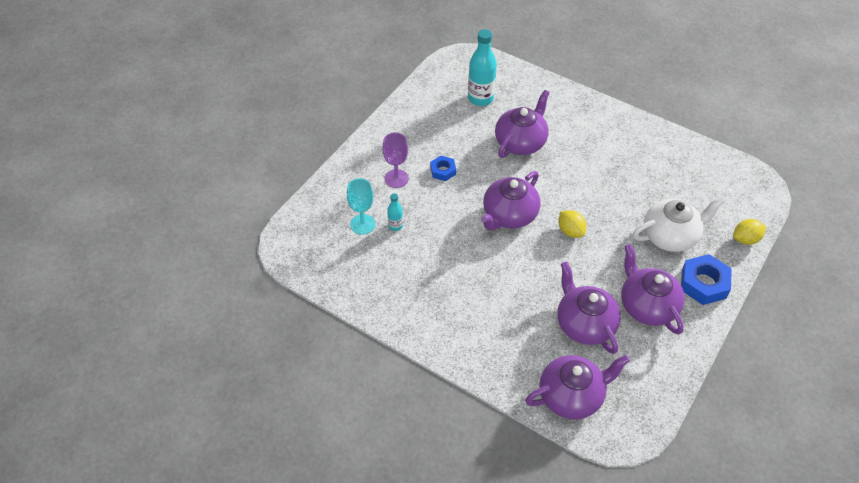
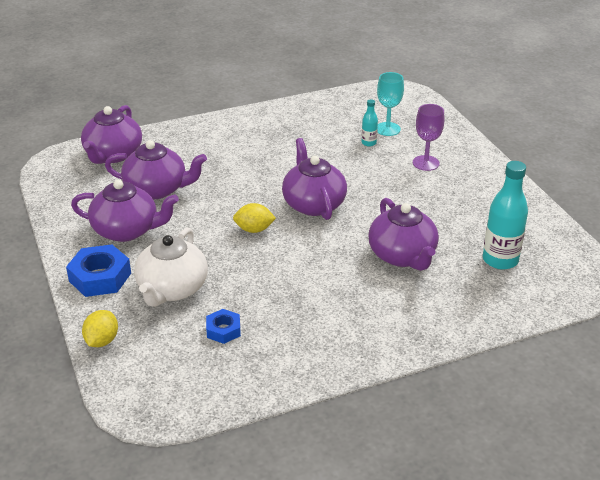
camera: 125 degrees right, 15 degrees down
(443, 171) = (410, 191): blue nut -> blue nut (223, 330)

